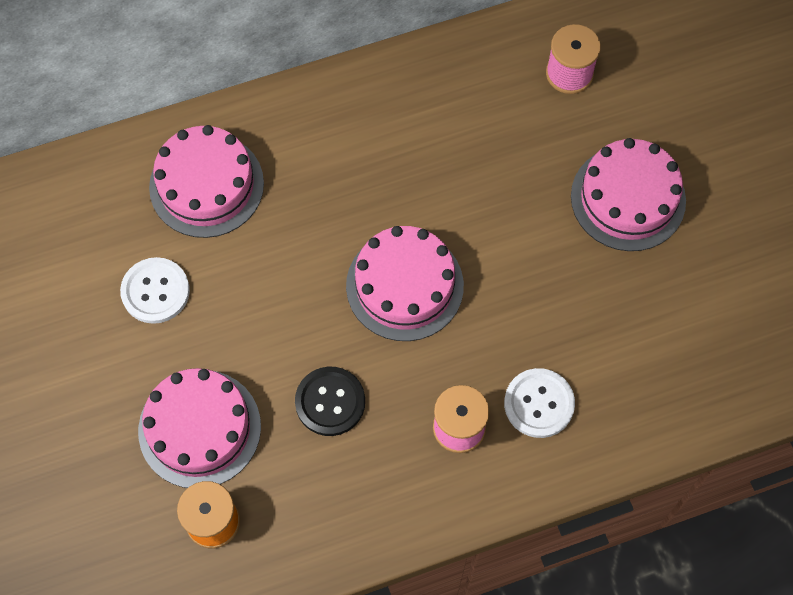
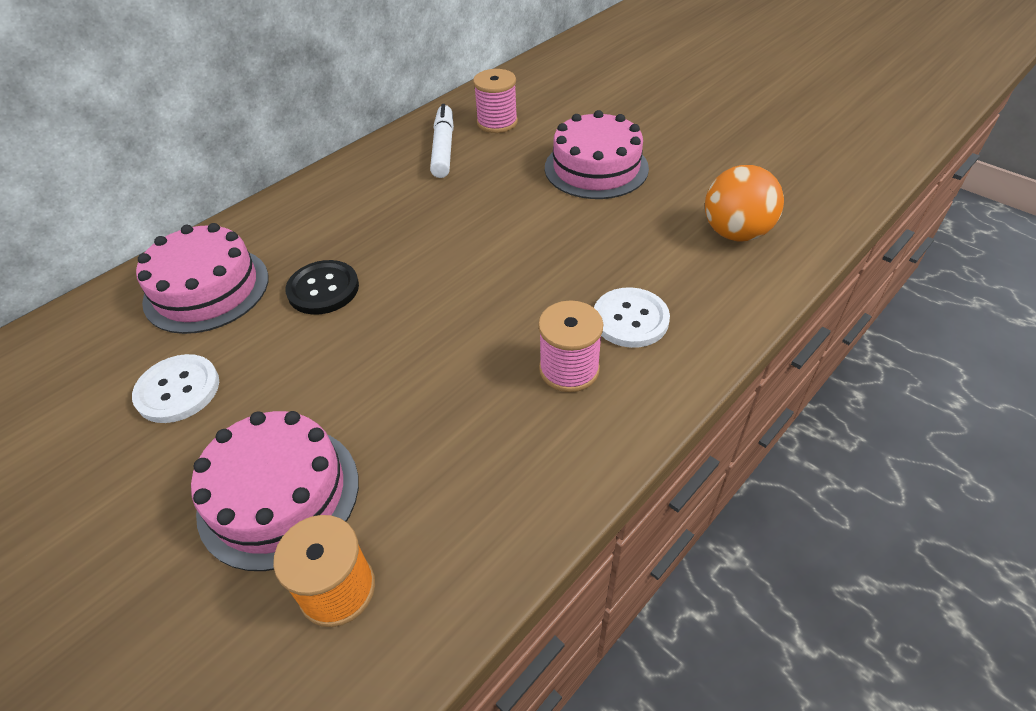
camera: 25 degrees left, 20 degrees down
(330, 402) = (421, 405): black button -> black button (323, 289)
(404, 285) = (444, 286): pink cake -> none
(493, 90) = (443, 148): none -> white marker
(700, 355) = (735, 233): none -> orange ball

